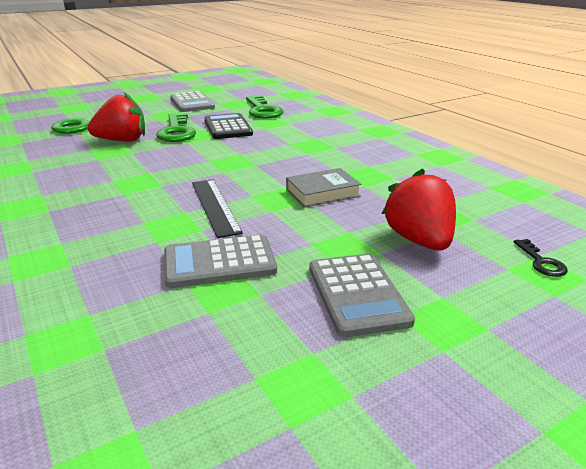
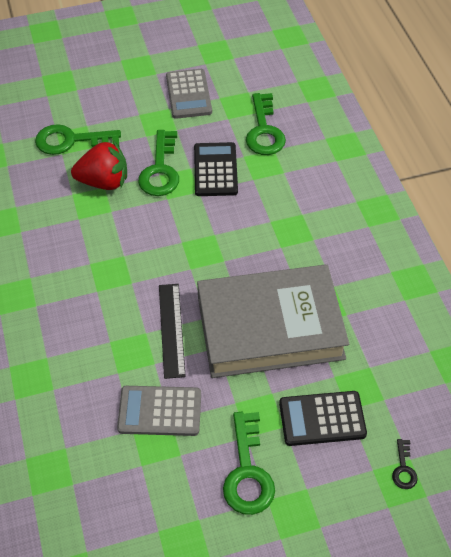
camera: 15 degrees right, 25 degrees up
(322, 193) = (270, 328): grey book -> grey book, size x2.37
(357, 294) = (247, 471): grey calculator -> green key
(419, 240) = (322, 419): red strawberry -> black calculator

